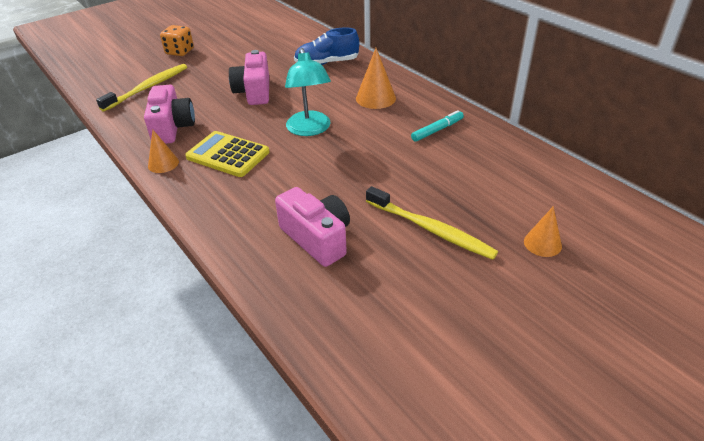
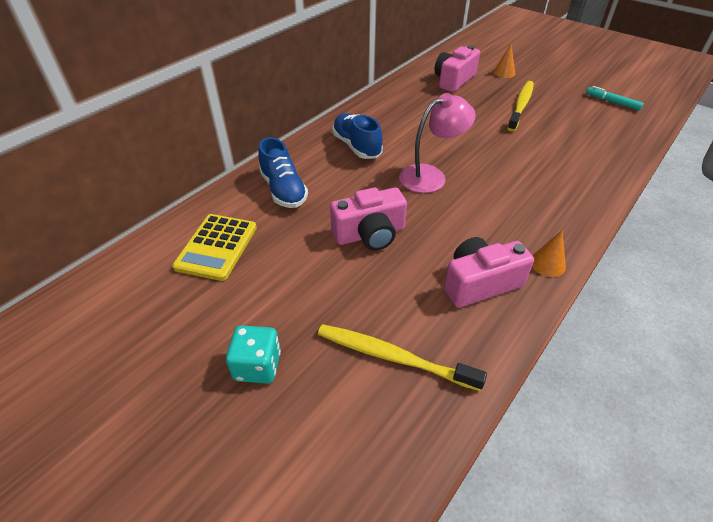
camera: 105 degrees left, 5 degrees up
(180, 52) = (257, 366): orange dice -> turquoise dice
(228, 155) = (502, 219): yellow calculator -> yellow calculator (217, 247)
(310, 129) = (431, 176): turquoise lamp -> pink lamp
(317, 238) = (567, 146): pink camera -> pink camera (453, 80)
(375, 98) = (356, 146): orange cone -> blue shoe
(437, 130) = (399, 111): turquoise marker -> turquoise marker (612, 102)

